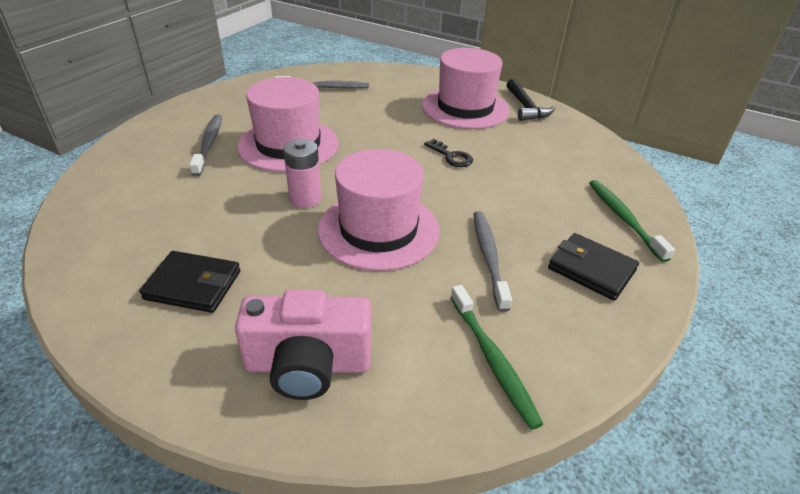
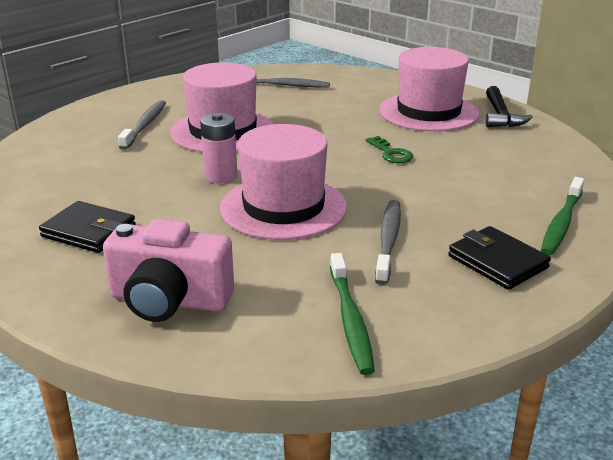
camera: 15 degrees right, 10 degrees down
(451, 156) = (391, 153): black key -> green key
(623, 218) = (561, 223): green toothbrush -> green toothbrush turned 150 degrees counterclockwise

